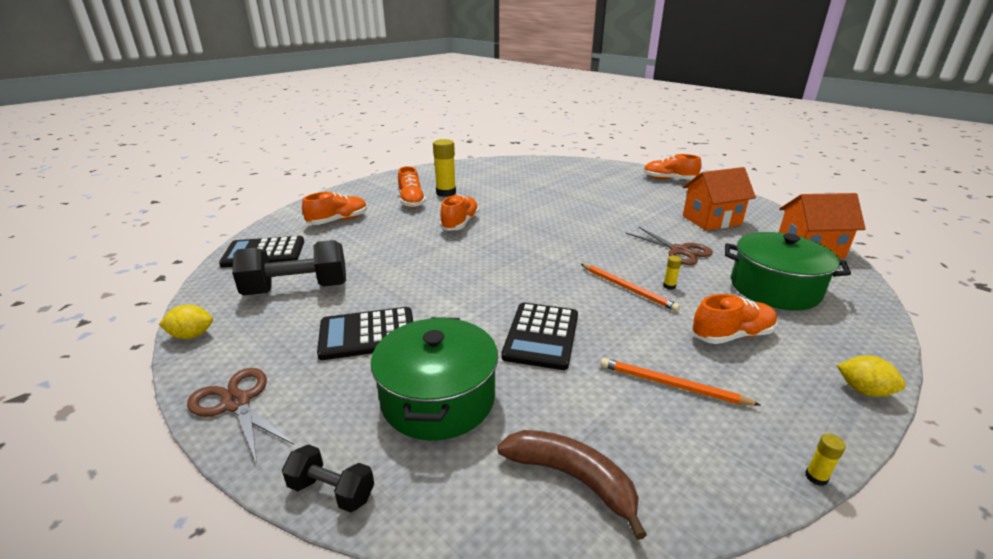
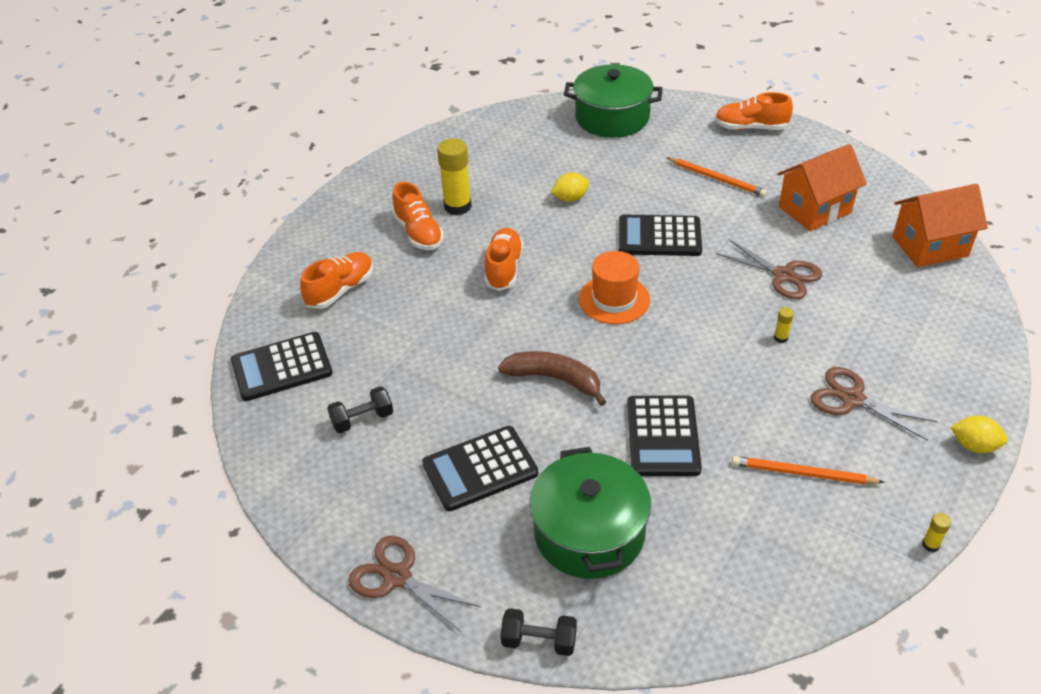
camera: 10 degrees left, 15 degrees up
(192, 335) = (289, 507): yellow lemon -> yellow lemon (570, 198)
(297, 289) = (362, 419): black dumbbell -> black dumbbell, size x0.52
(535, 248) = (614, 299): none -> orange hat
(572, 478) = (735, 587): brown banana -> brown banana (555, 379)
(584, 221) = (659, 237): none -> black calculator
(628, 289) = (737, 350): orange pencil -> orange pencil (717, 179)
(731, 335) = (852, 399): orange shoe -> brown scissors
(774, 288) = (892, 321): green pot -> green pot (612, 117)

